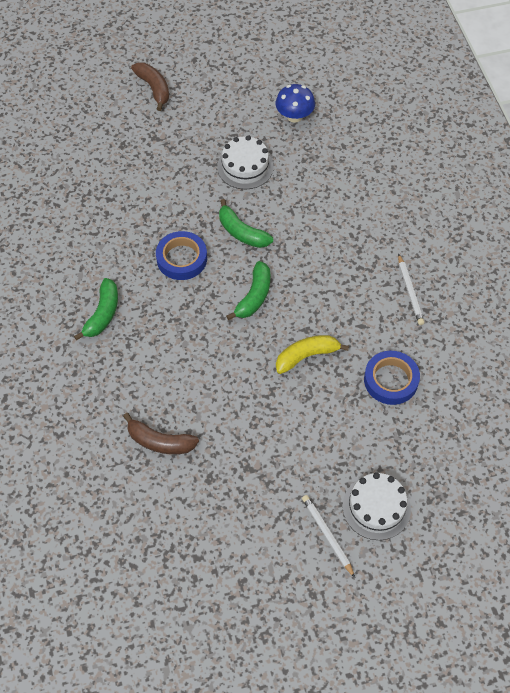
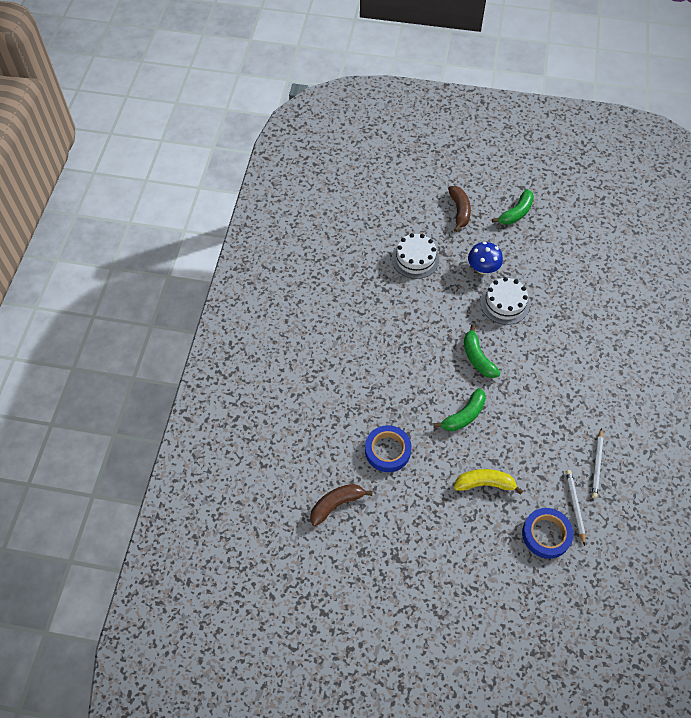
camera: 25 degrees right, 0 degrees up
(102, 314) = (338, 381): green banana -> green banana (516, 213)
(160, 441) = (336, 504): brown banana -> brown banana turned 105 degrees clockwise
(181, 259) = (419, 361): blue tape -> blue tape (387, 450)
(294, 116) = (564, 276): blue mushroom -> blue mushroom (483, 268)
(327, 535) = (434, 643): white pencil -> white pencil (574, 506)
(376, 507) = (485, 638): white cake -> white cake (415, 259)

